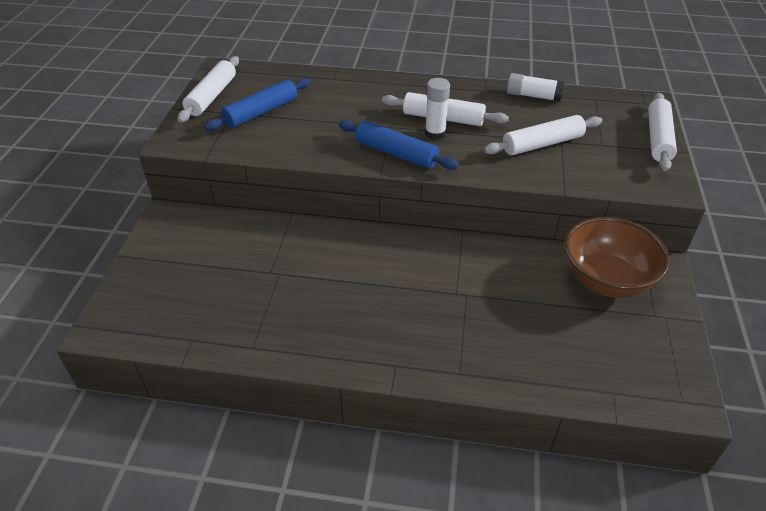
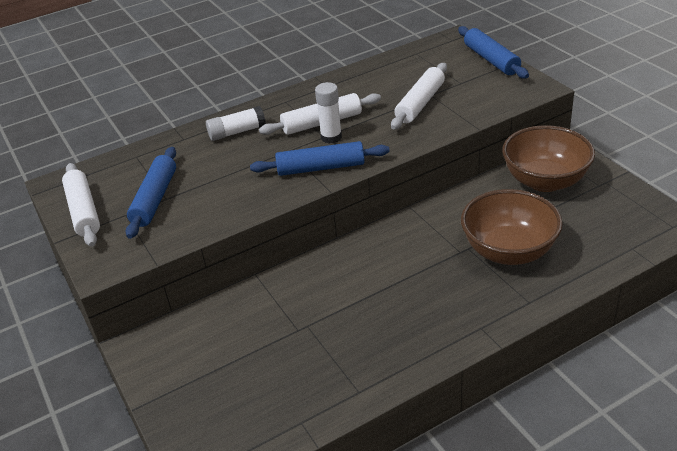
camera: 35 degrees left, 5 degrees down
(496, 319) = (508, 251): none -> brown bowl
(533, 96) = (368, 72): white glue stick -> white glue stick (237, 132)
(658, 138) = (491, 60): white rolling pin -> blue rolling pin

